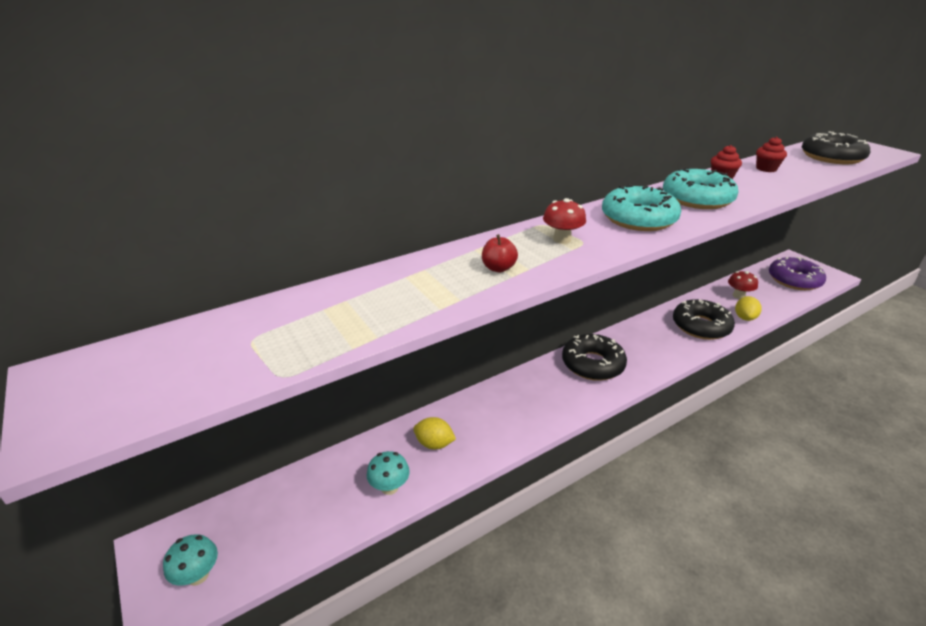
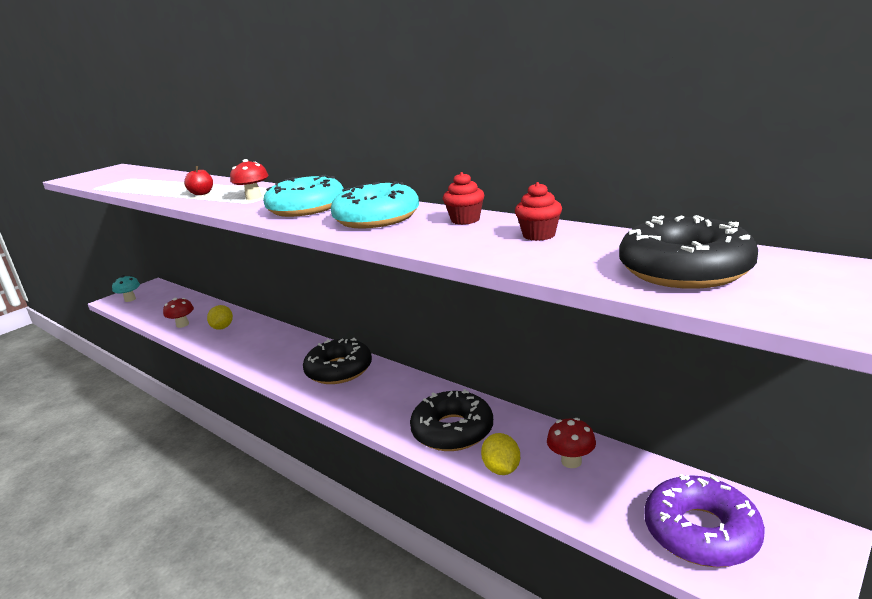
camera: 75 degrees right, 10 degrees down
(389, 487) = (182, 324): turquoise mushroom -> red mushroom
(744, 318) = (501, 469): yellow lemon -> yellow lemon turned 75 degrees clockwise

